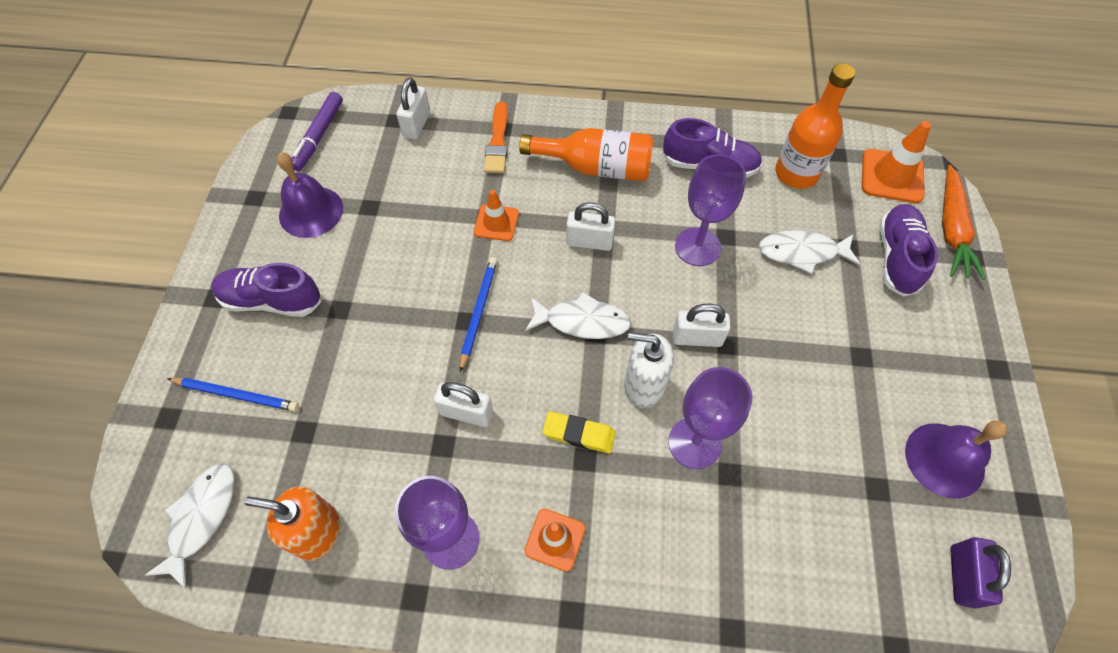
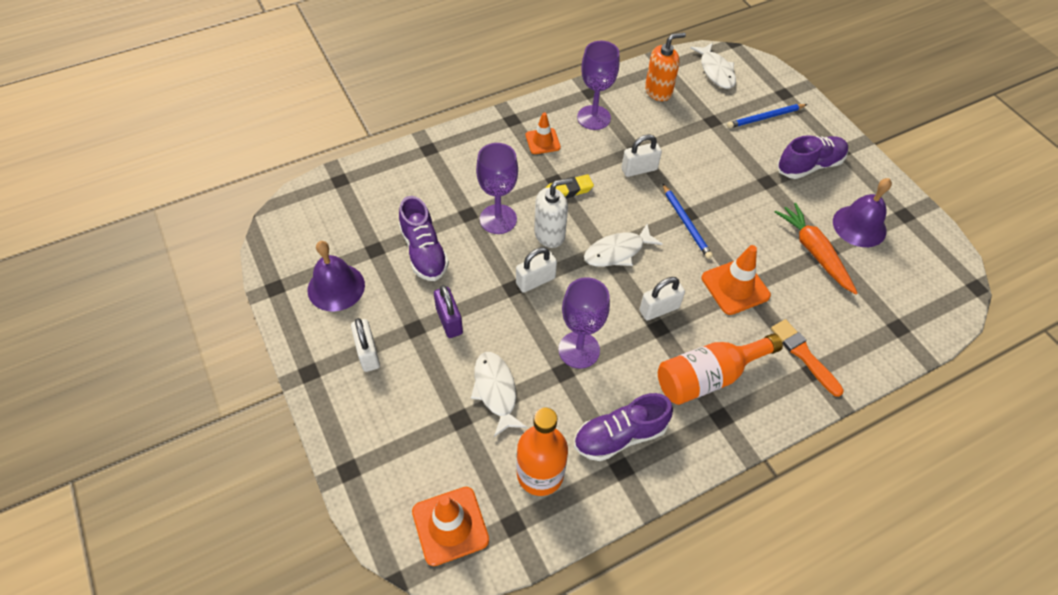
camera: 145 degrees right, 5 degrees down
(319, 136) = (929, 281): purple marker -> none
(416, 124) = (878, 333): white padlock -> white padlock (368, 353)
(496, 223) = (735, 287): orange traffic cone -> orange traffic cone, size x1.54
(802, 252) = (496, 391): white fish -> white fish turned 75 degrees counterclockwise
(897, 257) = (416, 431): purple shoe -> purple shoe (424, 252)
(951, 229) = (375, 491): orange carrot -> orange carrot (814, 252)
(962, 576) = (311, 229): purple padlock -> purple padlock (449, 321)

